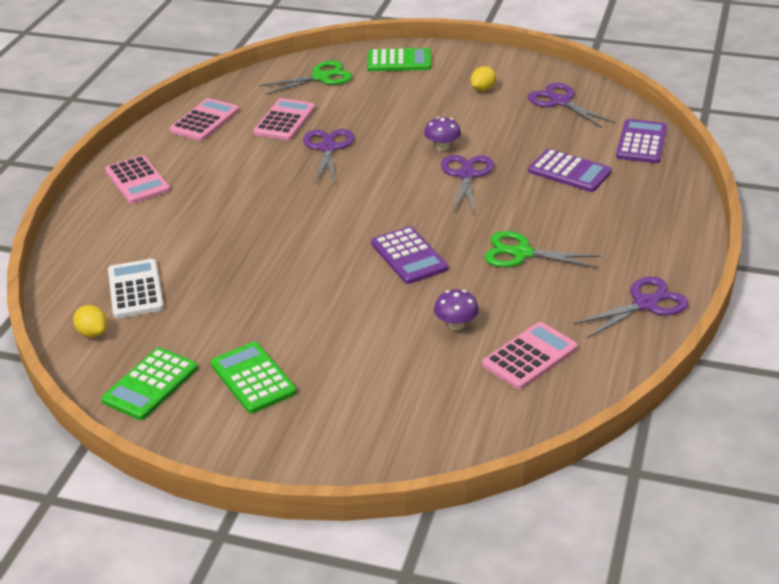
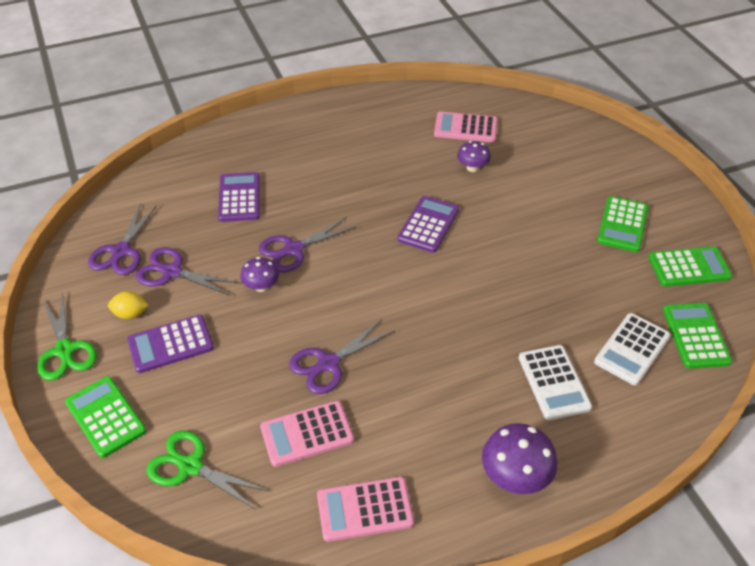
camera: 130 degrees left, 10 degrees up
(93, 333) = (695, 336): yellow lemon -> green calculator
(137, 181) = (515, 477): pink calculator -> purple mushroom
(170, 234) = (554, 382): none -> white calculator
(522, 253) = (369, 175): green scissors -> green scissors (65, 350)
(641, 142) = (162, 179): purple calculator -> purple calculator (170, 344)
(645, 304) = (369, 107): purple scissors -> purple scissors (172, 272)

